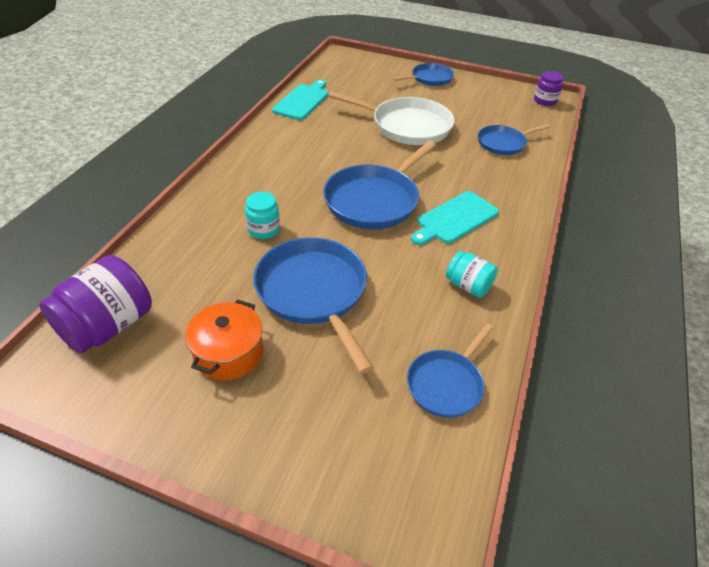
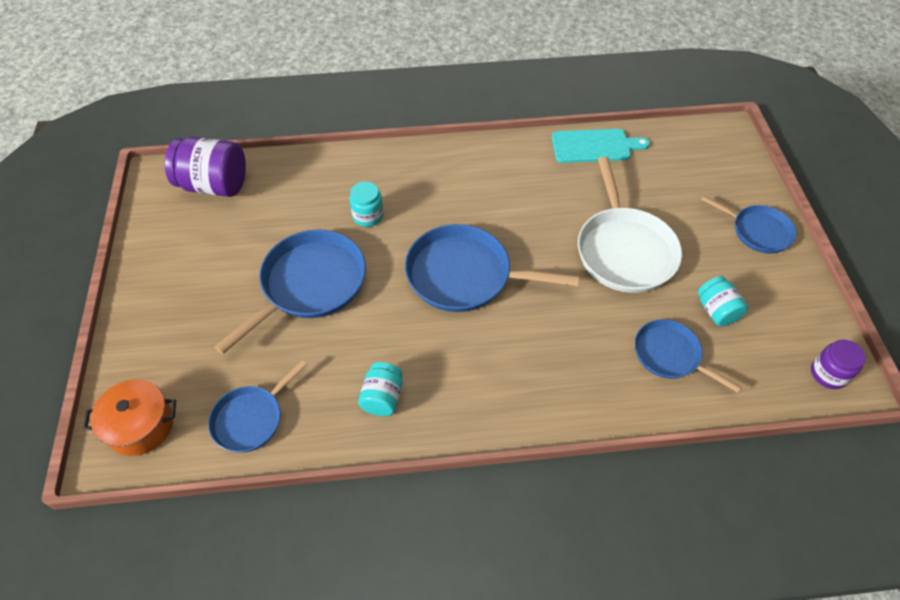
camera: 65 degrees right, 10 degrees up
(228, 353) = (220, 263): orange pot -> orange pot (141, 426)
(446, 384) = (251, 419): blue pan -> blue pan turned 60 degrees counterclockwise
(455, 219) = (481, 353): turquoise cutting board -> none
(480, 115) = (716, 311): none -> turquoise jar

